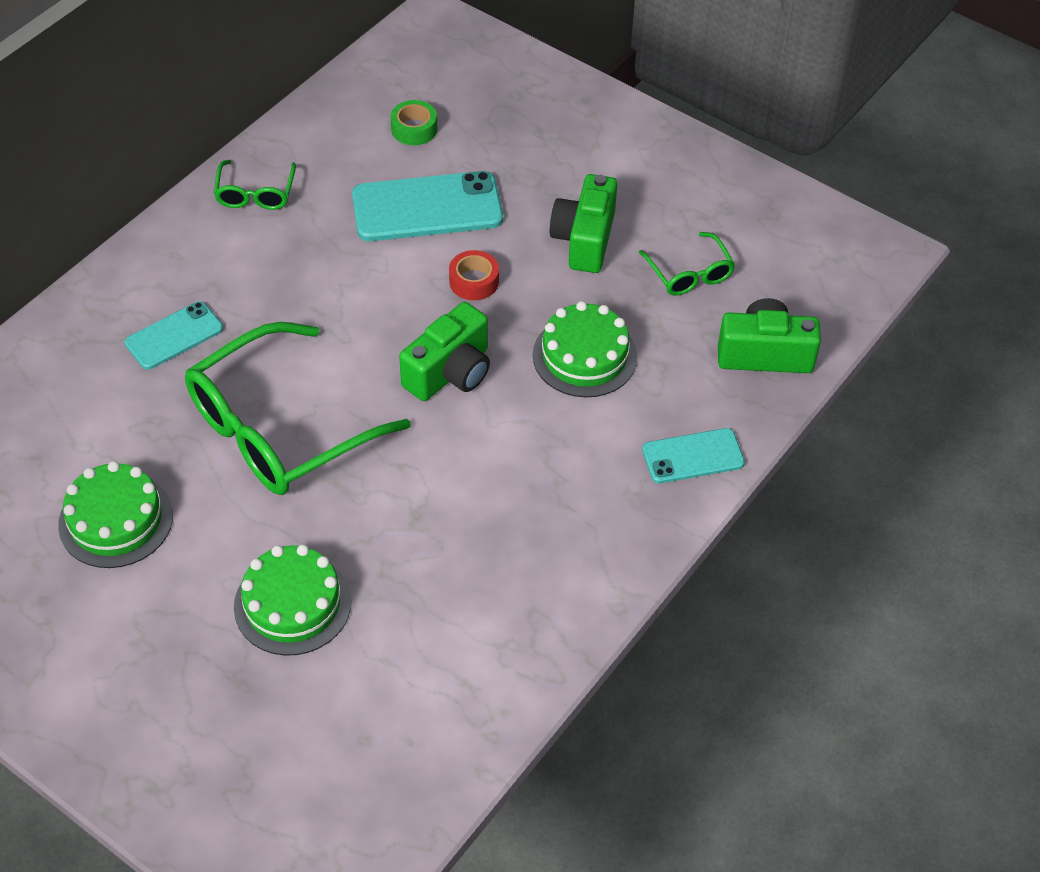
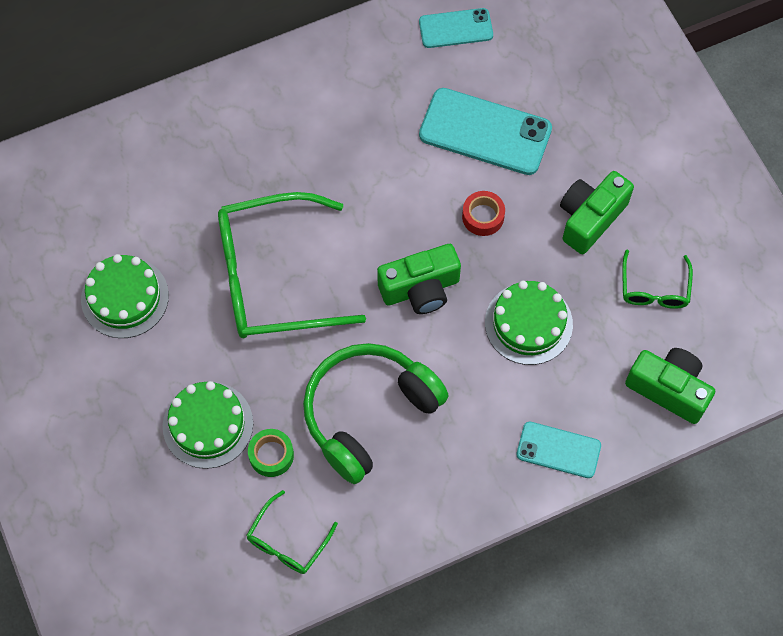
camera: 30 degrees right, 15 degrees up
(174, 336) = (240, 161): turquoise phone -> turquoise phone (455, 28)
(255, 194) = (363, 60): green glasses -> green glasses (287, 541)
(414, 129) = (516, 52): green tape -> green tape (271, 455)
(469, 512) = (368, 413): none -> green headphones

